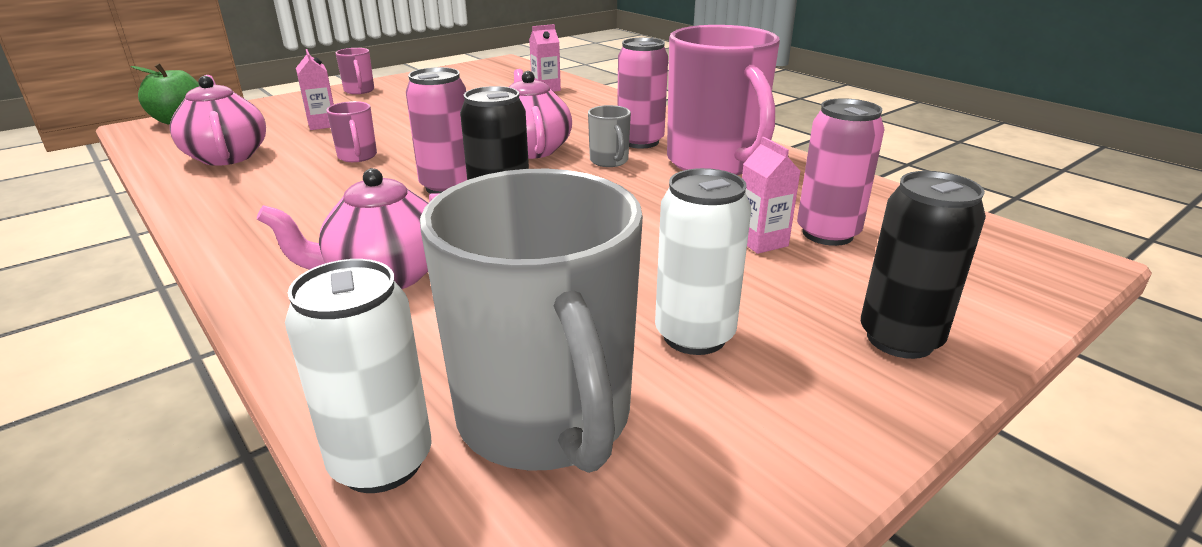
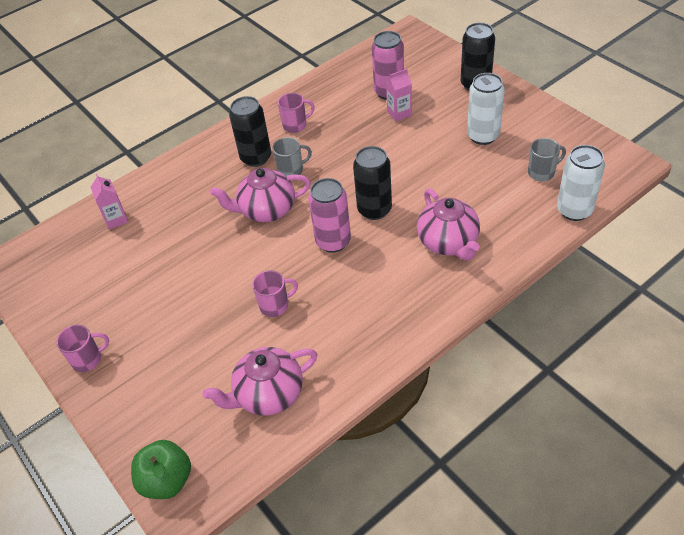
camera: 85 degrees left, 20 degrees up
(322, 124) = (194, 354): pink carton -> none
(545, 418) = (542, 172): grey mug -> grey mug, size x0.42
(640, 142) = (256, 158): pink can -> black can
(715, 162) = (295, 125): pink mug -> pink mug, size x0.42

